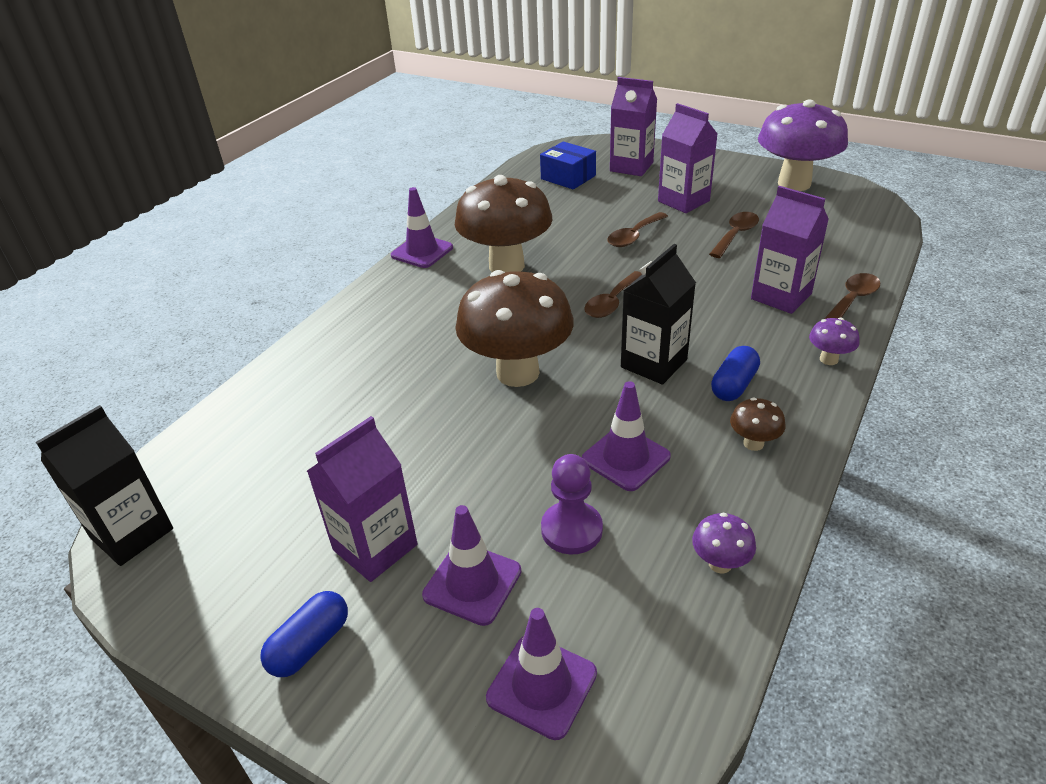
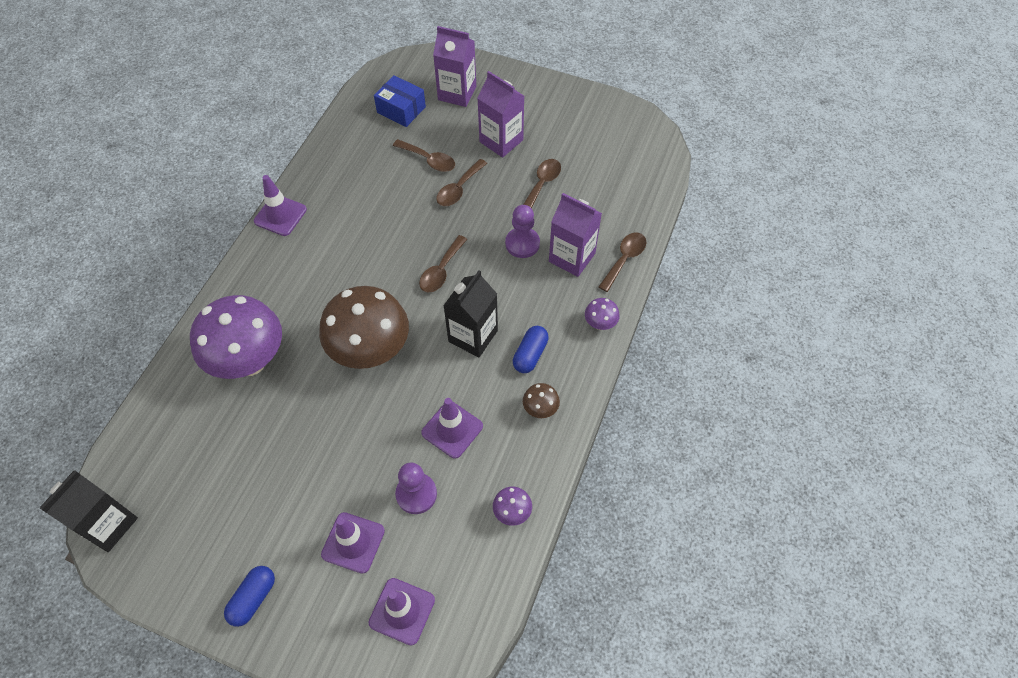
camera: 10 degrees left, 20 degrees up
(375, 547) = (284, 520): purple carton -> none
(506, 266) = (354, 230): brown mushroom -> none
(598, 214) = (429, 160): none -> brown spoon
(715, 282) = (522, 244): none -> purple pawn
(794, 184) = (595, 114): purple mushroom -> purple mushroom (250, 361)

